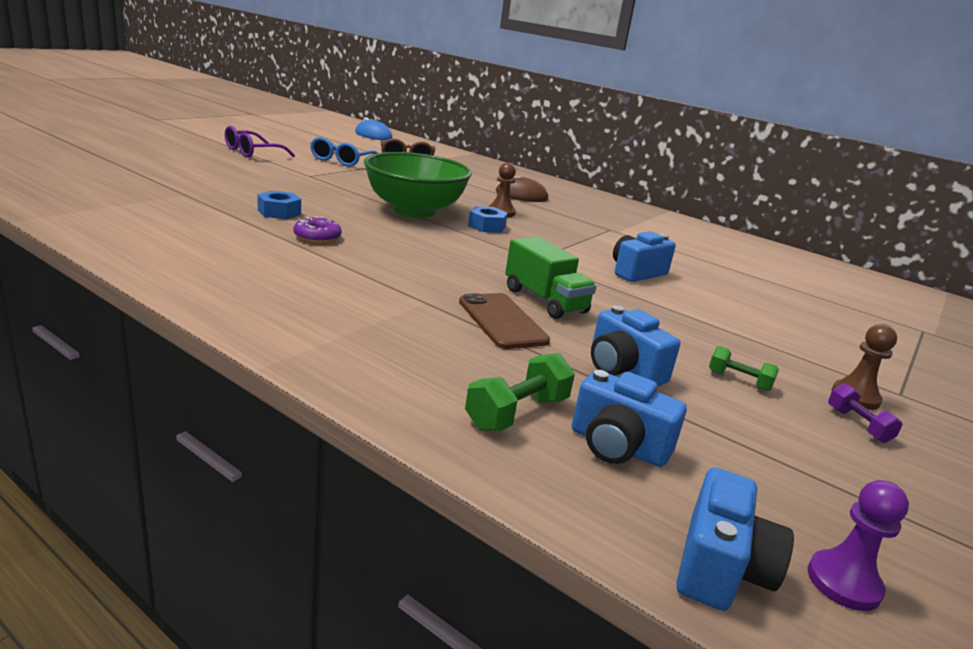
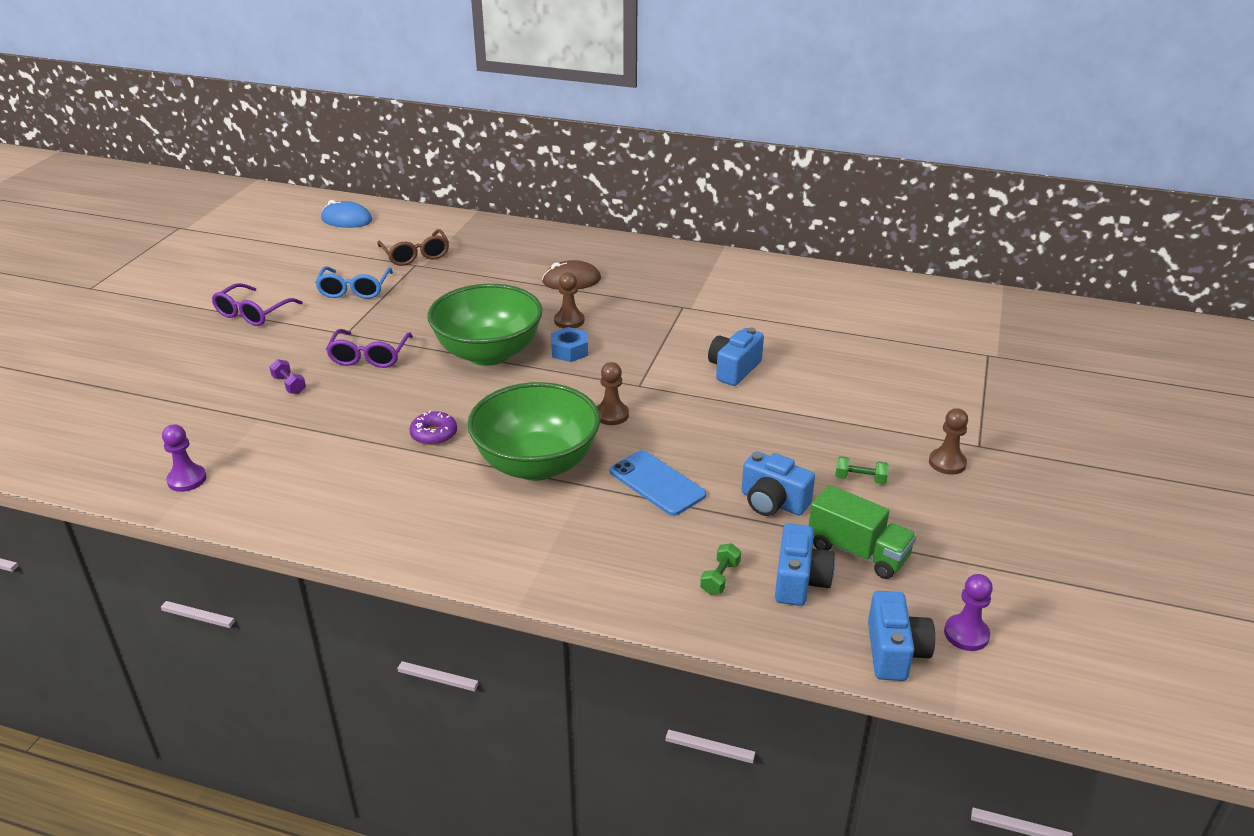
camera: 15 degrees left, 10 degrees up
(80, 206) = (187, 479): none -> purple pawn
(279, 212) = (370, 410): blue nut -> none
(314, 189) = (369, 356): none -> purple glasses
(391, 277) = (536, 464): none -> green bowl
(493, 268) = (611, 415): none -> brown pawn
(502, 321) = (657, 483): brown phone -> blue phone
(517, 413) = (720, 578): green dumbbell -> green dumbbell, size x0.63
(545, 301) = (677, 443): green truck -> green truck (858, 552)
(617, 446) = (800, 581): blue camera -> blue camera turned 90 degrees counterclockwise
(858, 425) = (953, 493): purple dumbbell -> purple dumbbell (289, 385)

